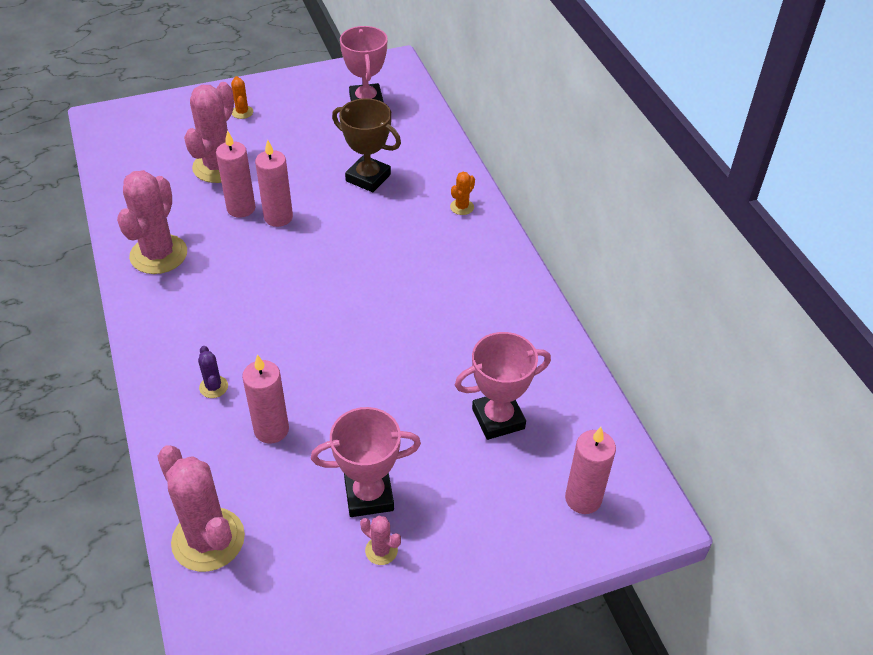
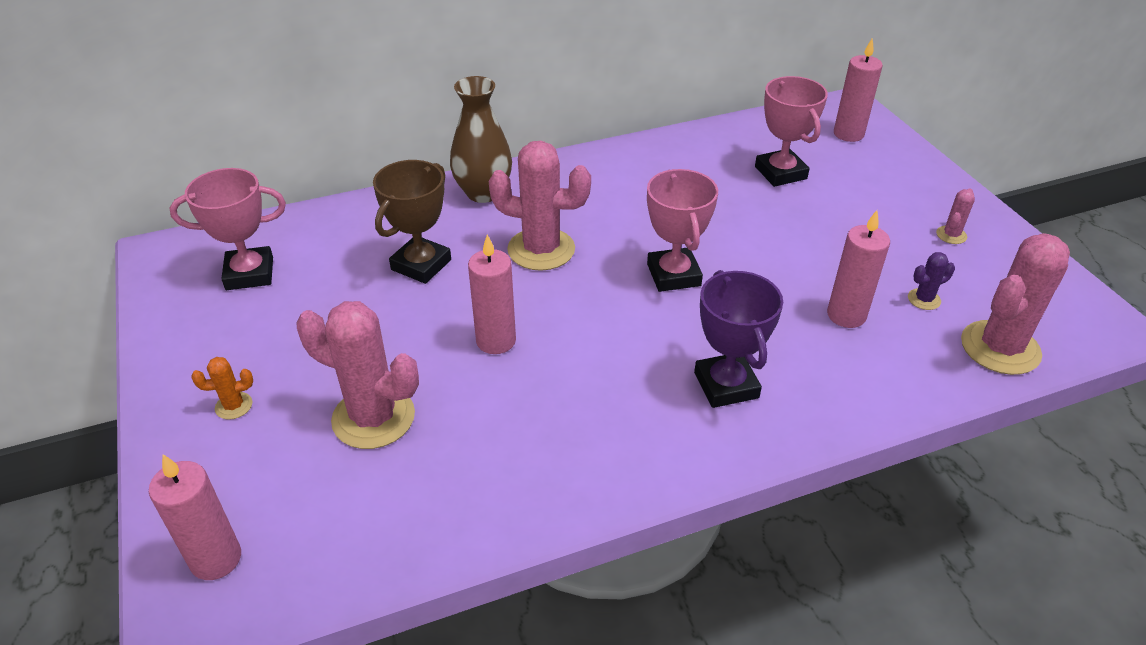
camera: 90 degrees left, 5 degrees down
(159, 254) = (575, 460): pink cactus -> pink cactus (541, 249)
(207, 337) = (726, 385): none -> purple trophy
(213, 387) = (802, 369): purple cactus -> purple cactus (924, 299)
(241, 208) = (475, 380): pink candle -> pink candle (216, 559)
(369, 495) = (897, 244): pink trophy -> pink trophy (673, 275)
(462, 207) = (483, 193): orange cactus -> brown vase

